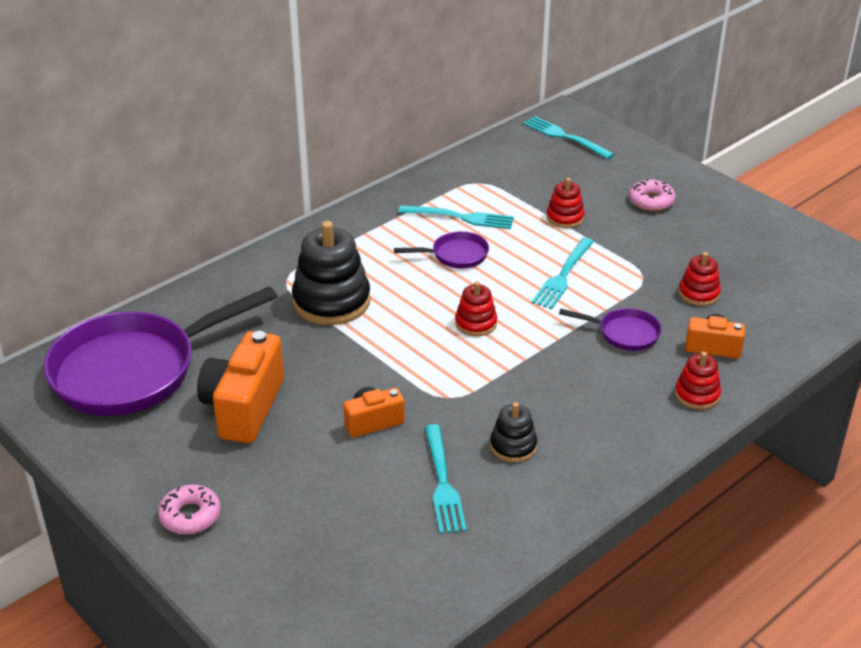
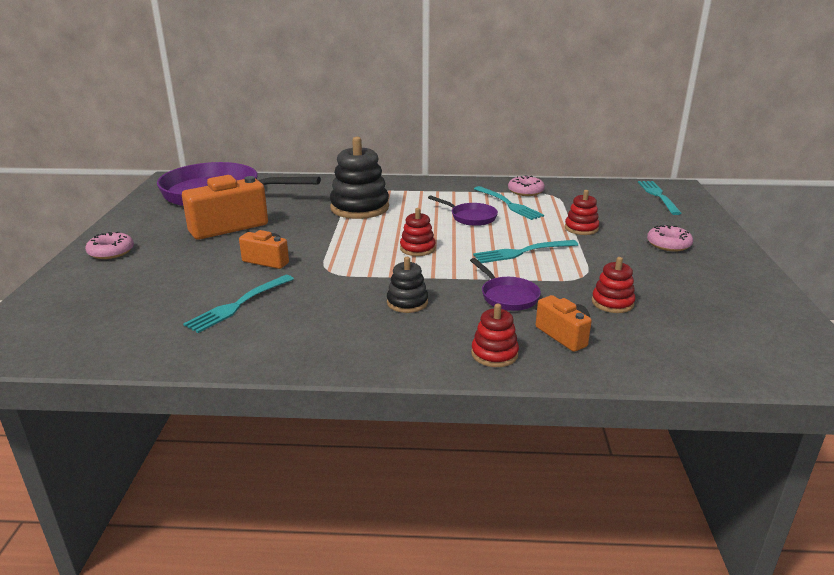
camera: 45 degrees right, 10 degrees down
(447, 189) = (525, 191): none -> pink donut
(513, 446) = (313, 311): black stacking toy -> black stacking toy (407, 302)

